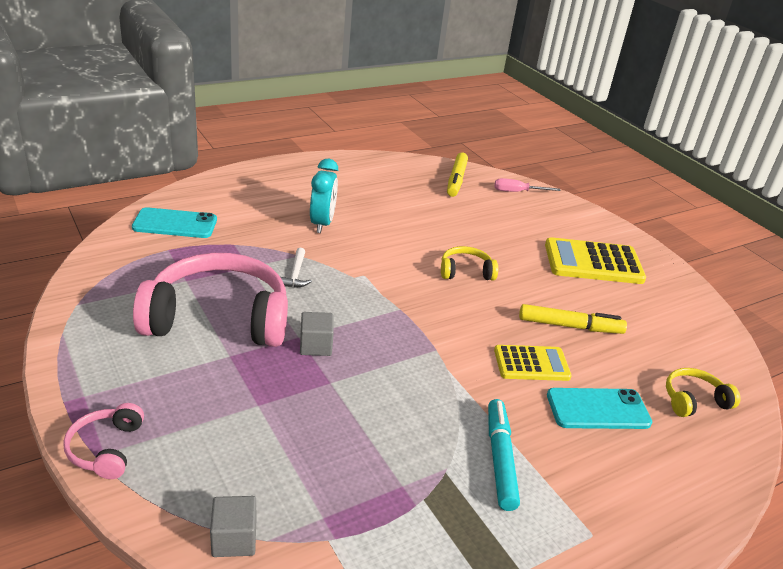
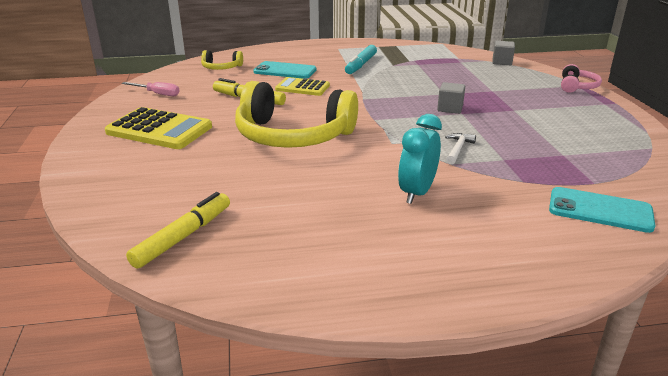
camera: 155 degrees left, 5 degrees down
(218, 318) = (526, 128): pink headphones -> none
(465, 272) = (293, 135): yellow headphones -> yellow headphones, size x2.21
(517, 192) = (119, 208): pink screwdriver -> pink screwdriver (158, 94)

